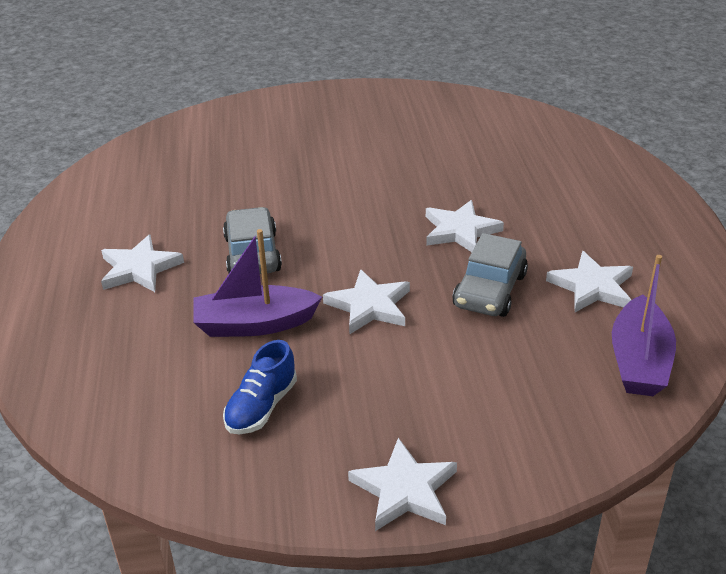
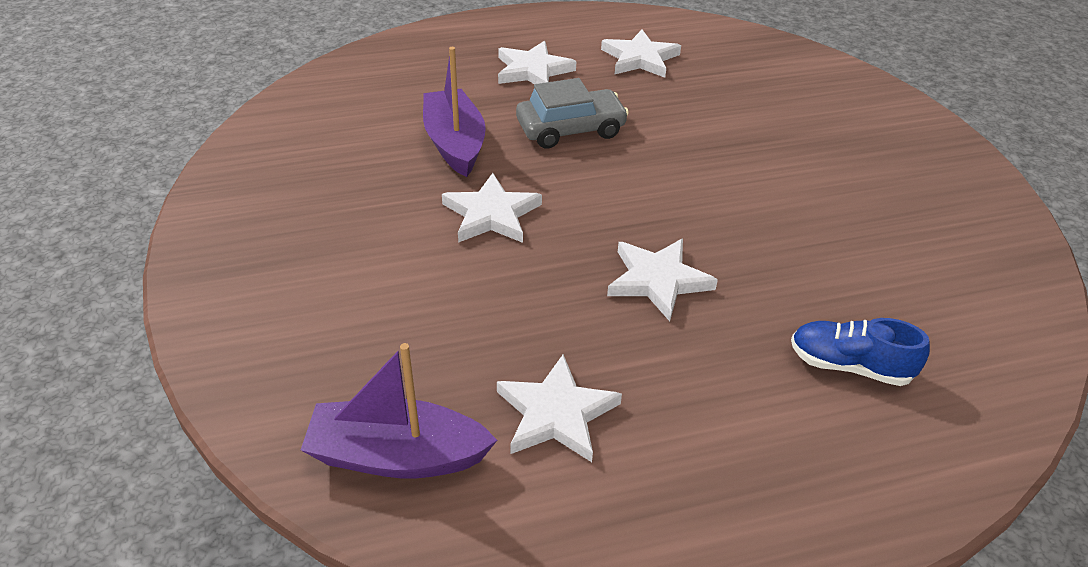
camera: 80 degrees right, 5 degrees up
(261, 407) = (336, 161): blue shoe -> blue shoe (849, 366)
(404, 490) = (214, 254): white star -> white star (640, 58)
(489, 290) = (533, 309): grey car -> none

